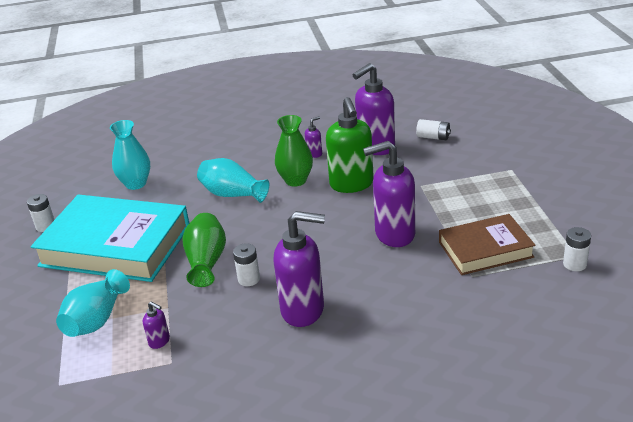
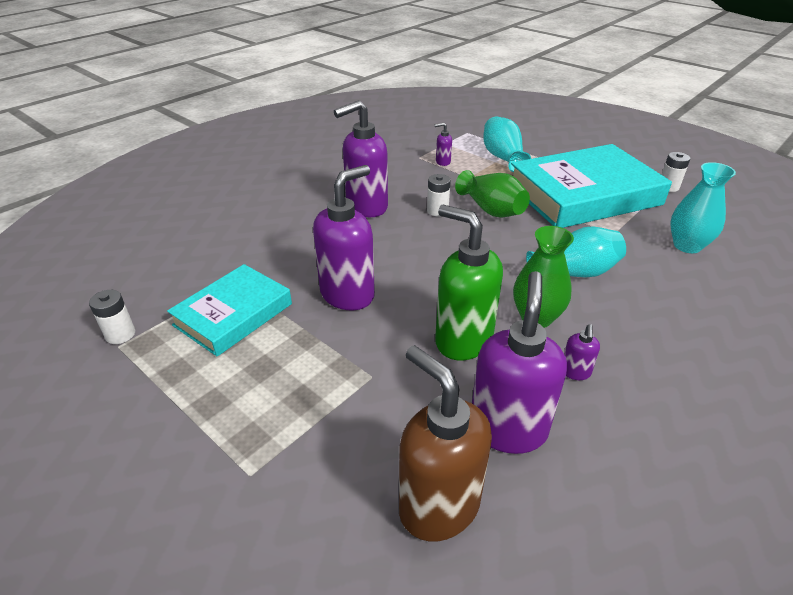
camera: 140 degrees right, 5 degrees up
(433, 137) = (438, 506): white battery -> brown soap dispenser
(485, 249) = (233, 314): brown book -> turquoise book

